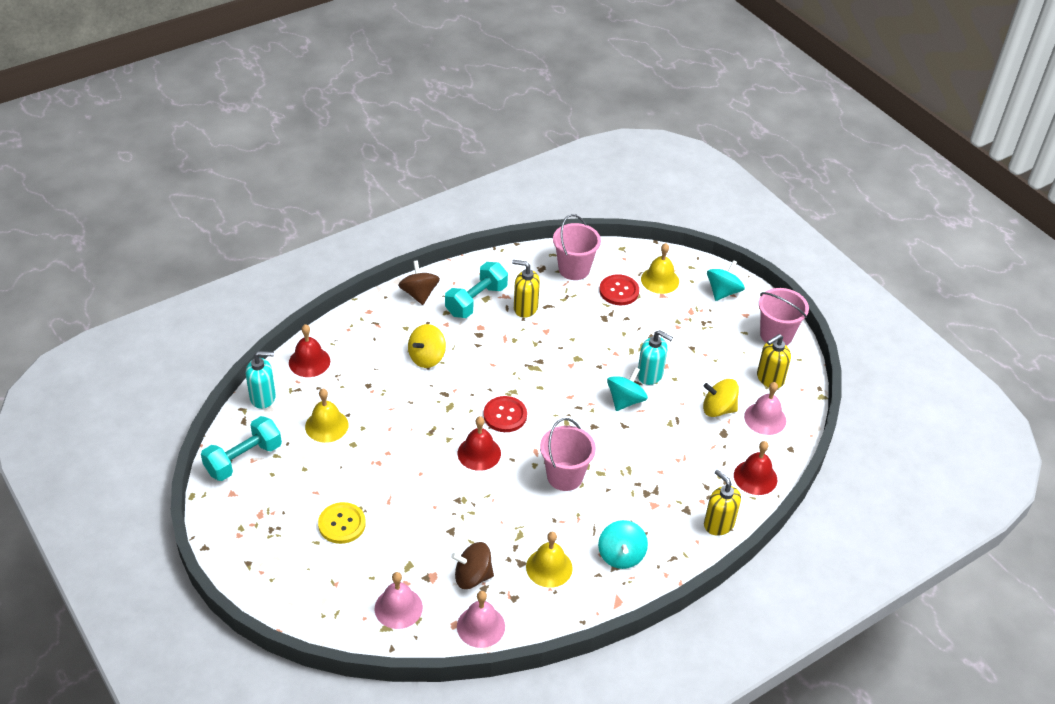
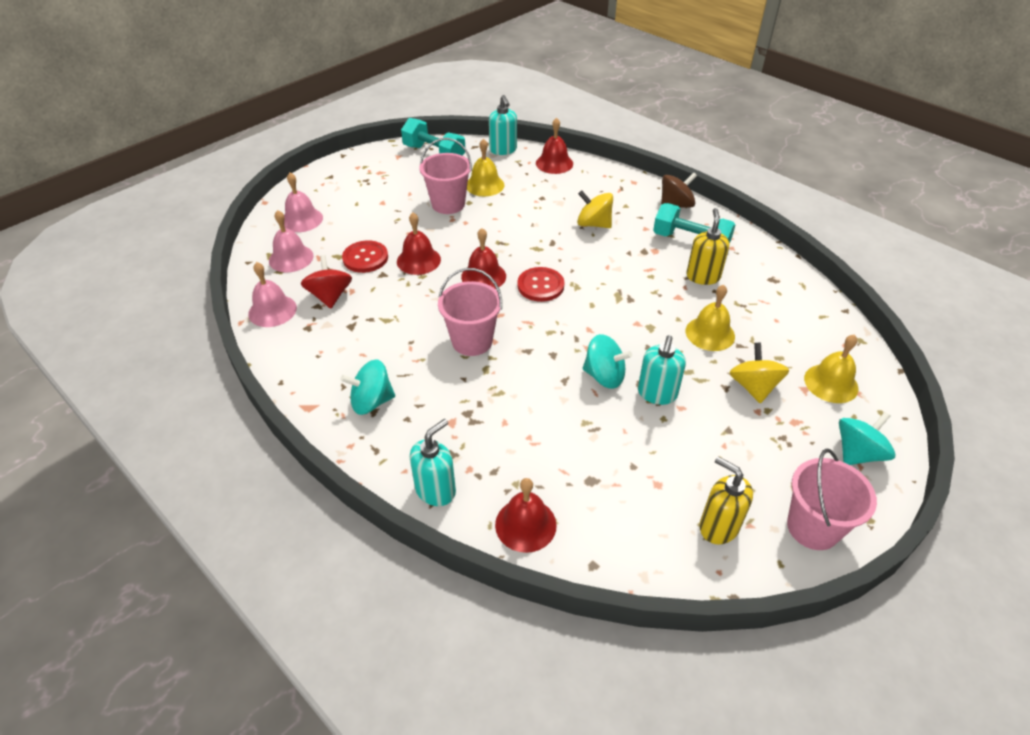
camera: 80 degrees right, 0 degrees up
(342, 524) = (378, 212): yellow button -> none
(438, 499) = (418, 260): none -> red bell
(472, 576) = (330, 296): brown spinning top -> red spinning top
(549, 567) = (347, 347): yellow bell -> yellow bell (710, 333)
(574, 269) = (791, 304): pink bucket -> pink bucket (448, 204)
(619, 291) = (782, 347): red button -> red button (365, 258)
(718, 409) = (631, 470): yellow spinning top -> yellow spinning top (753, 387)
(718, 524) = (436, 490): yellow soap dispenser -> turquoise soap dispenser
(723, 292) = (858, 453): turquoise spinning top -> turquoise spinning top turned 60 degrees counterclockwise
(765, 418) = (638, 527): pink bell -> pink bell (302, 219)

